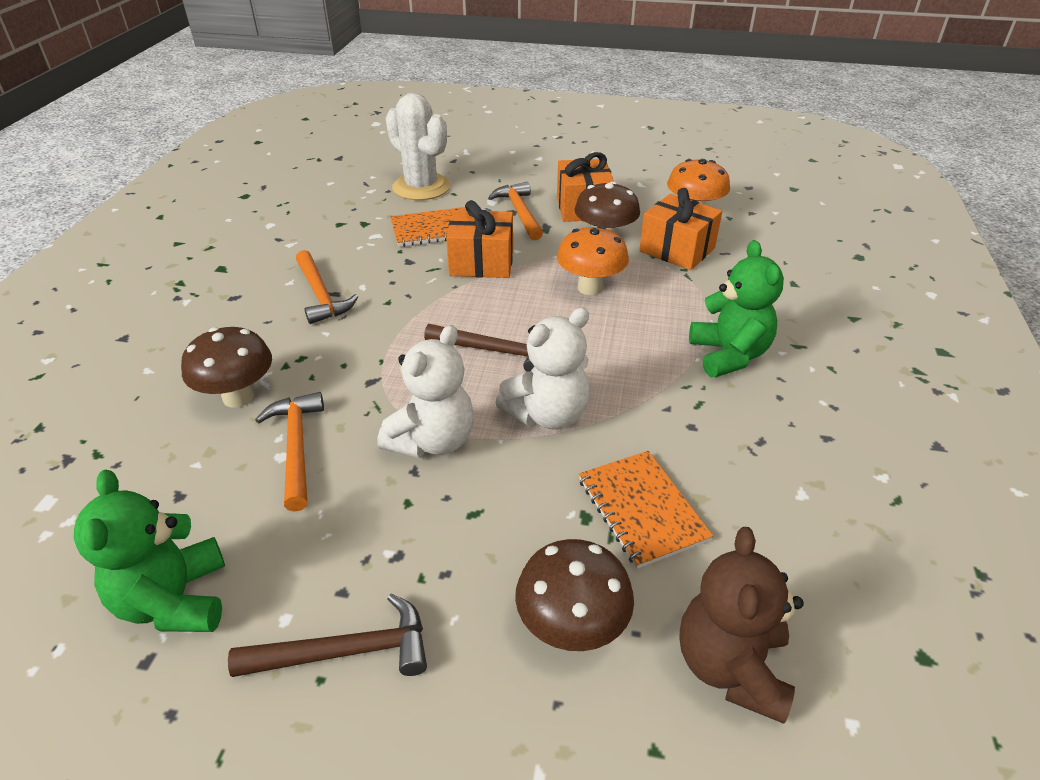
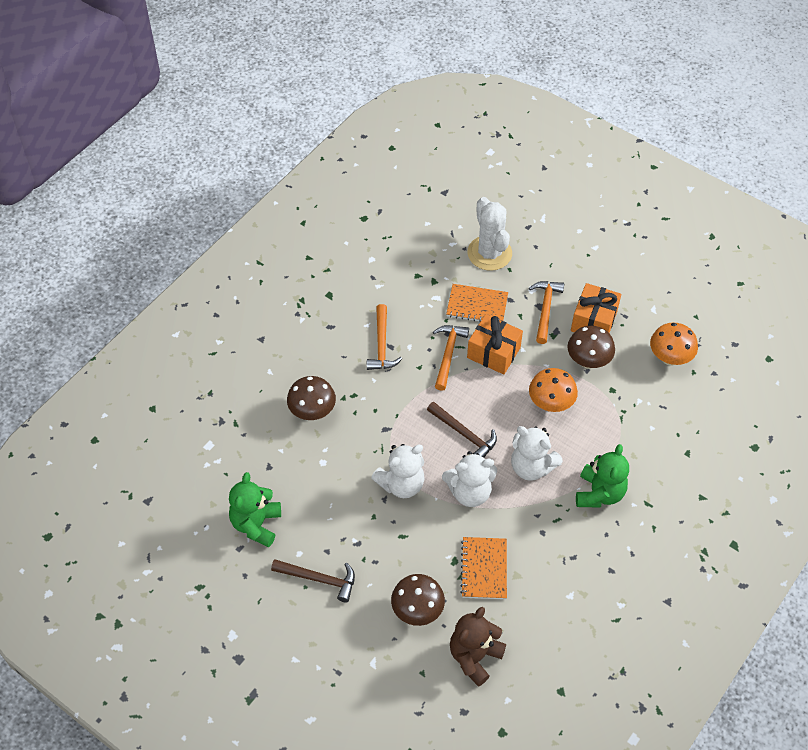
camera: 25 degrees right, 15 degrees up
(296, 446) = (332, 459): orange hammer -> orange hammer (448, 354)
(615, 356) = (531, 467): none -> white teddy bear
(677, 250) = (631, 391): orange gift -> none

